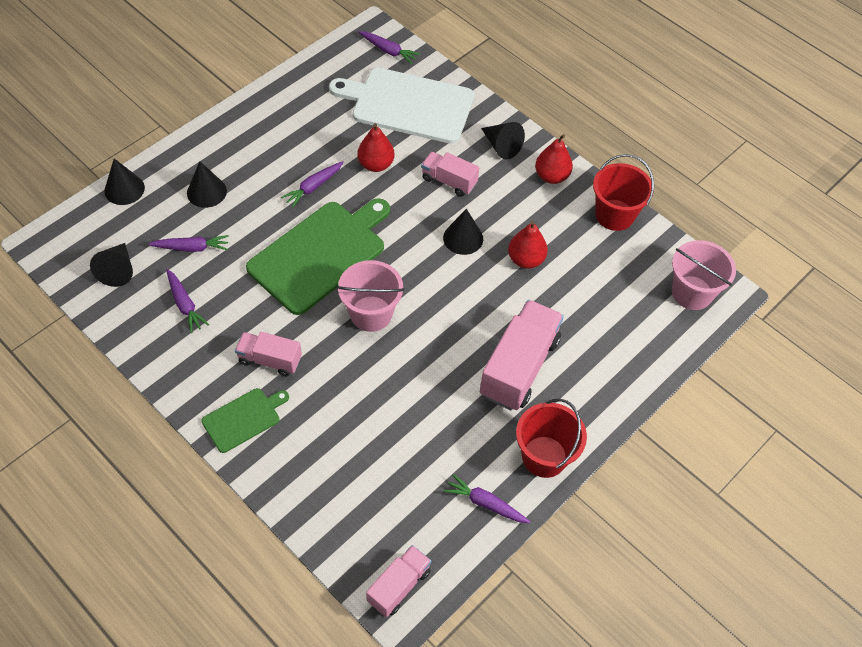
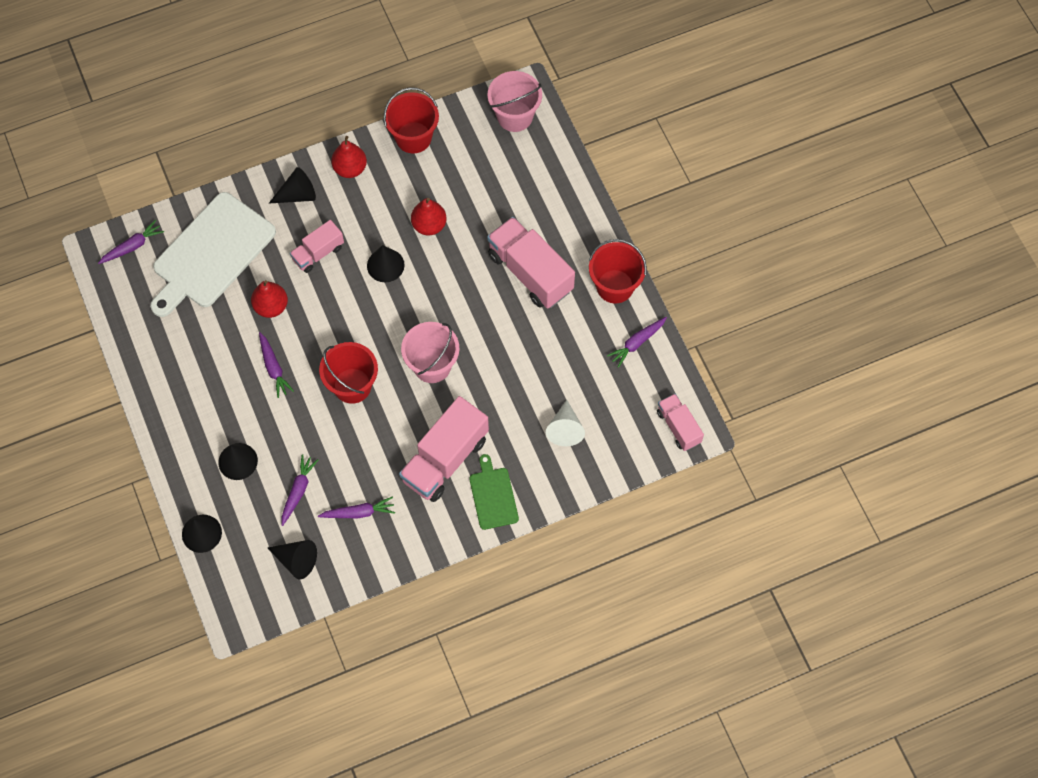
camera: 65 degrees left, 10 degrees up
(270, 360) = (445, 459): pink truck -> pink truck, size x1.77
(320, 254) = (352, 385): green cutting board -> red bucket
(348, 463) = (565, 429): none -> white cone

